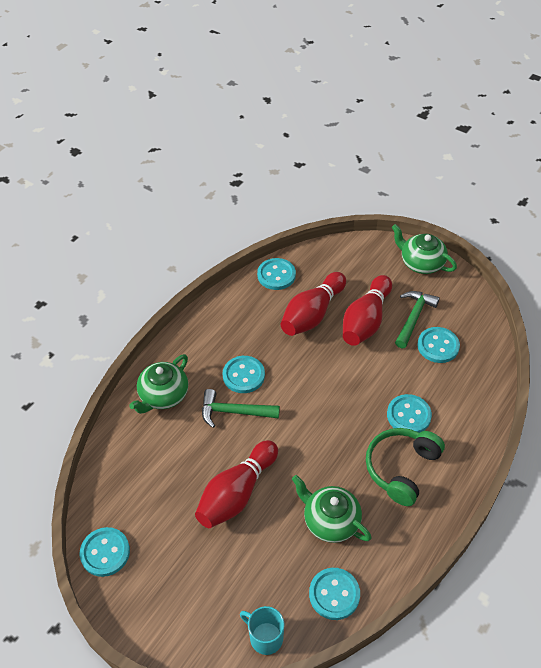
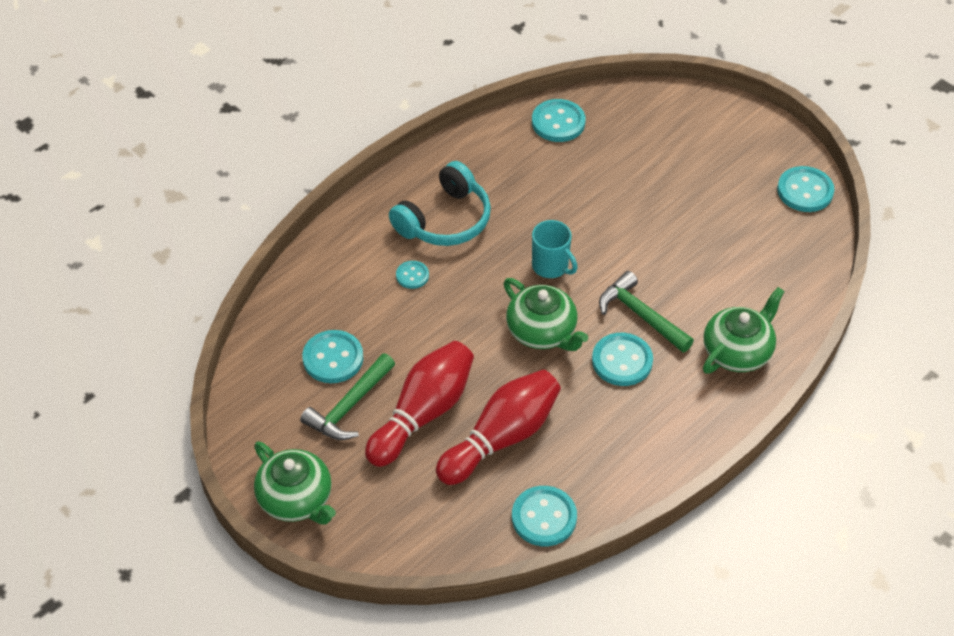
camera: 170 degrees left, 0 degrees up
(234, 412) = (641, 315): green hammer -> green hammer turned 150 degrees counterclockwise
(237, 493) = (649, 224): red bowling pin -> none
(265, 637) = (636, 101): turquoise mug -> turquoise mug (551, 266)
(330, 520) = (545, 183): green teapot -> green teapot (542, 332)
(402, 468) = (444, 220): green headphones -> turquoise headphones
(408, 415) = (412, 276): turquoise button -> turquoise button, size x0.57

